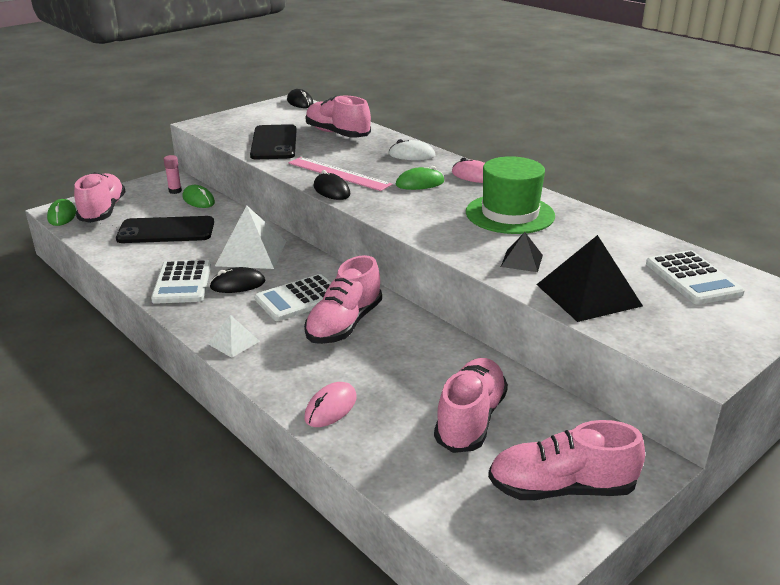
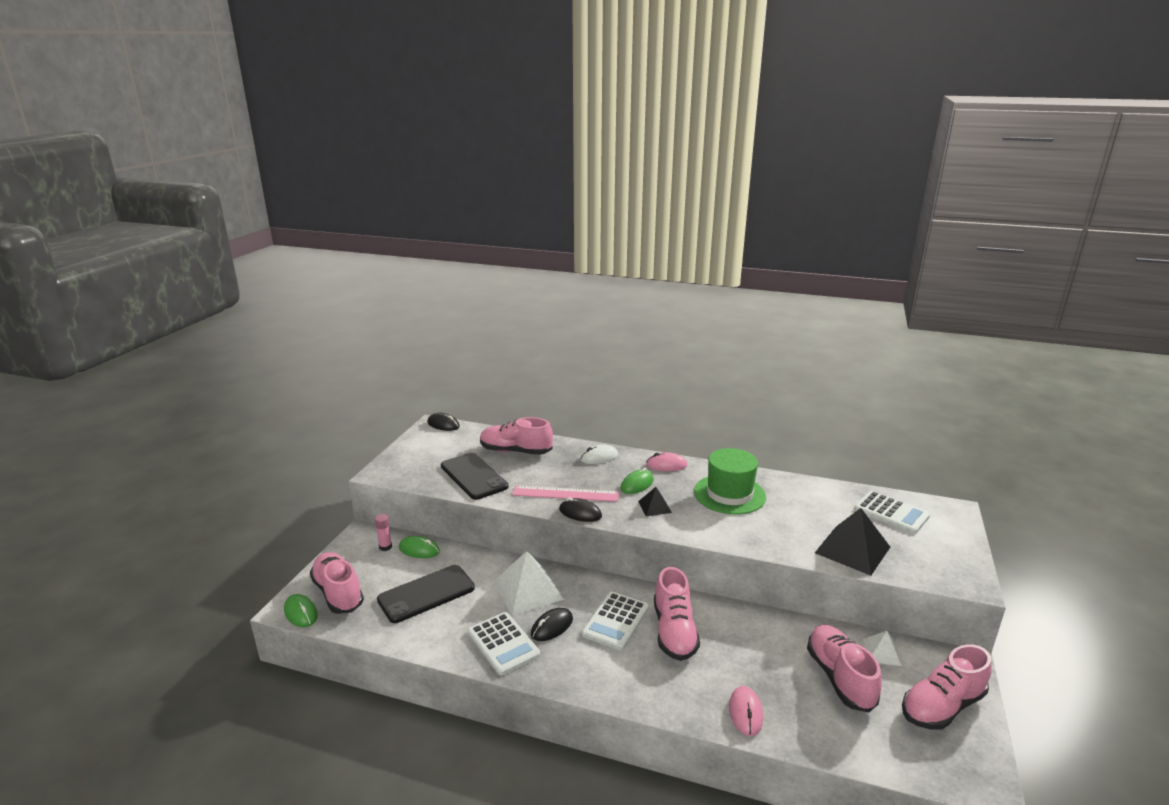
camera: 30 degrees left, 5 degrees down
(233, 342) = (611, 685): white pyramid -> white pyramid (881, 652)
(521, 261) = (783, 535): black pyramid -> black pyramid (654, 507)

